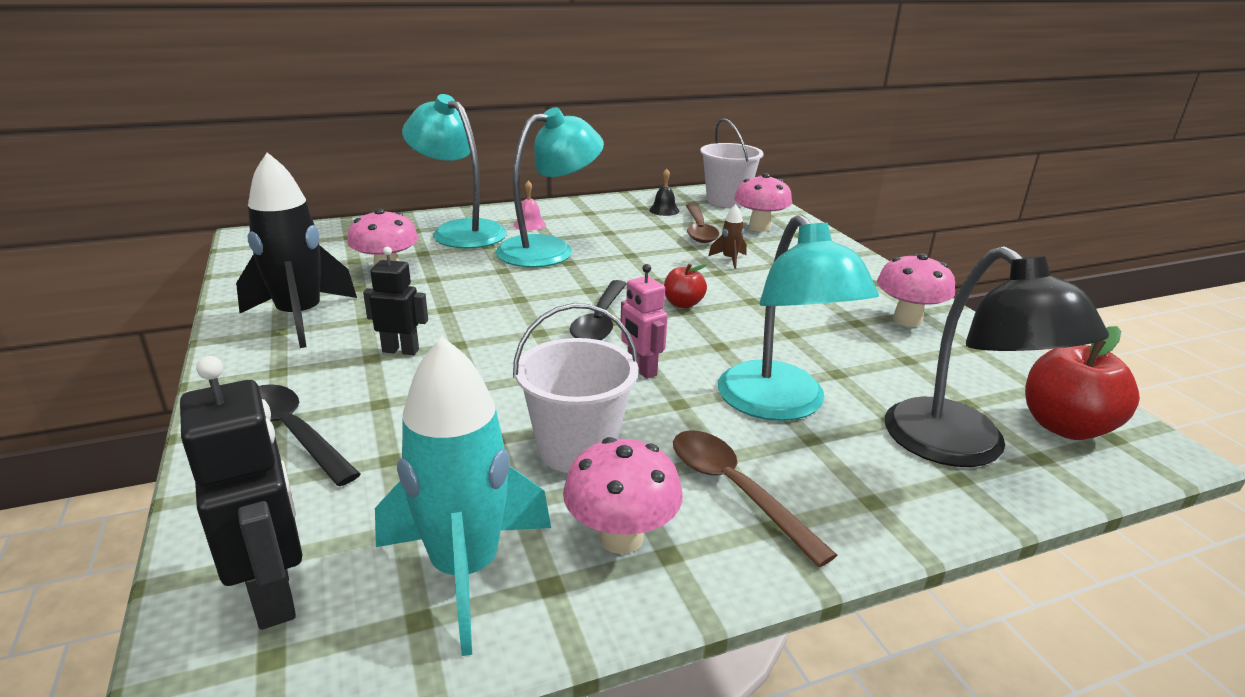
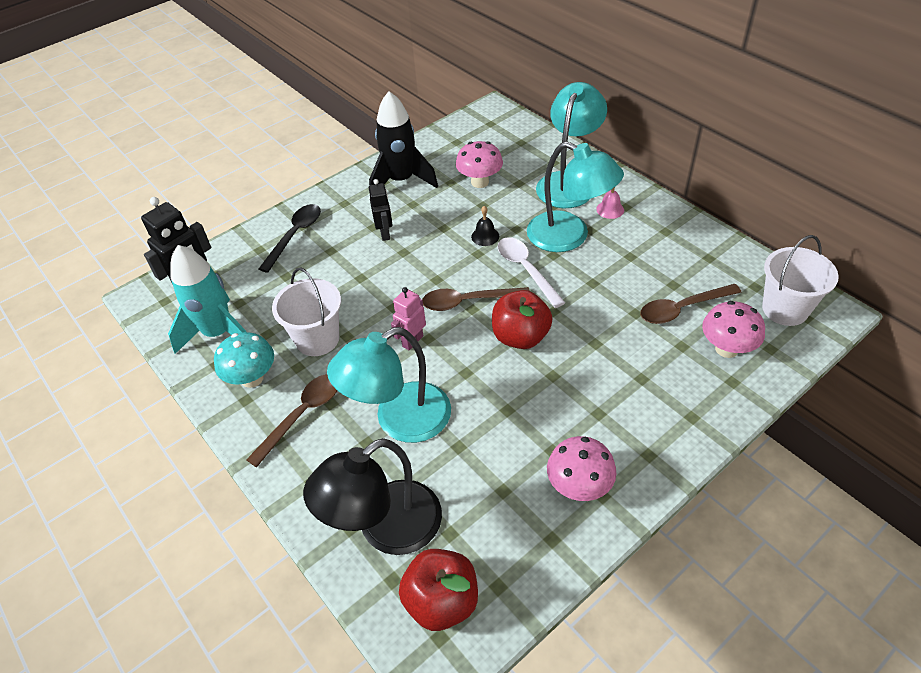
camera: 75 degrees right, 20 degrees up
(578, 279) = (526, 270): none -> white spoon
(600, 321) = (468, 301): black spoon -> brown spoon
(621, 537) = (252, 378): pink mushroom -> turquoise mushroom
(664, 210) = (713, 273): black bell -> black bell (485, 236)
(683, 304) = (520, 337): red apple -> red apple, size x1.75
(729, 259) = (628, 344): brown rocket -> none

